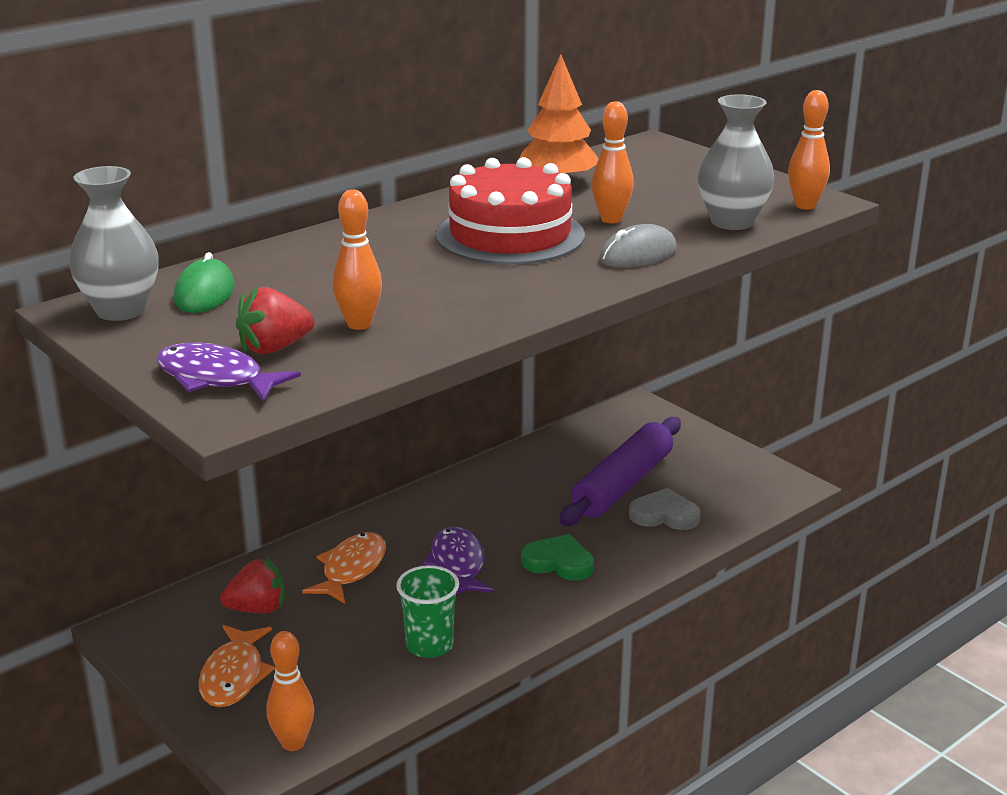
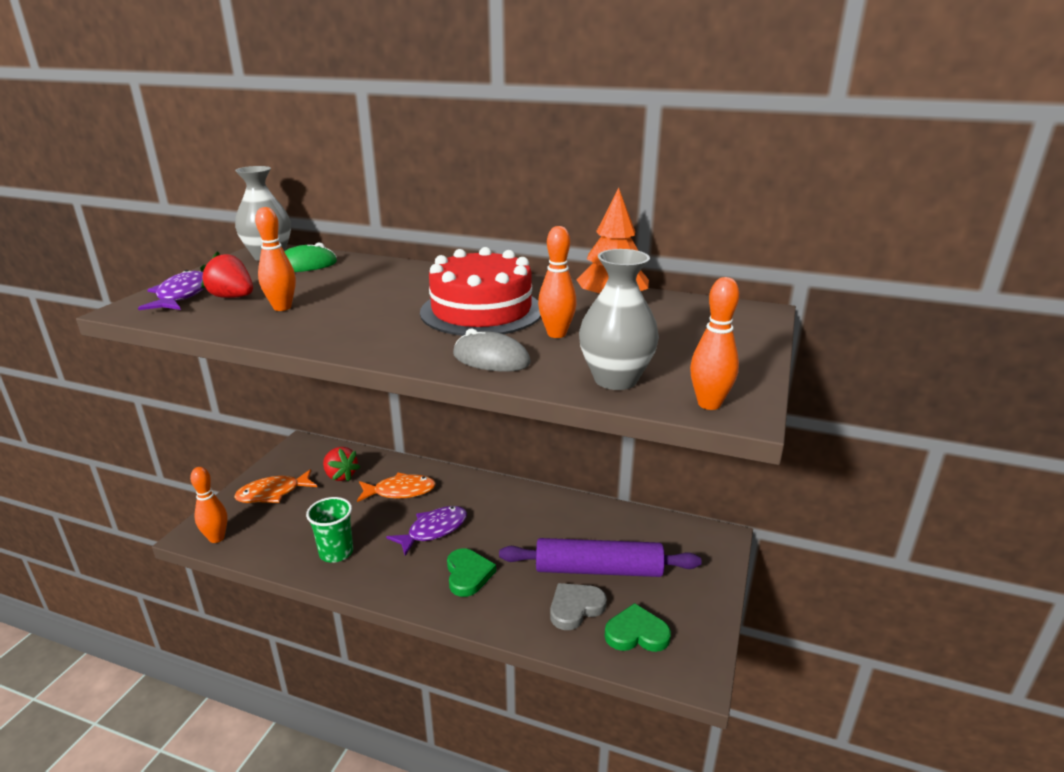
camera: 60 degrees right, 0 degrees up
(664, 515) = (575, 608): grey heart -> grey heart turned 105 degrees counterclockwise
(723, 495) = (636, 633): none -> green heart

